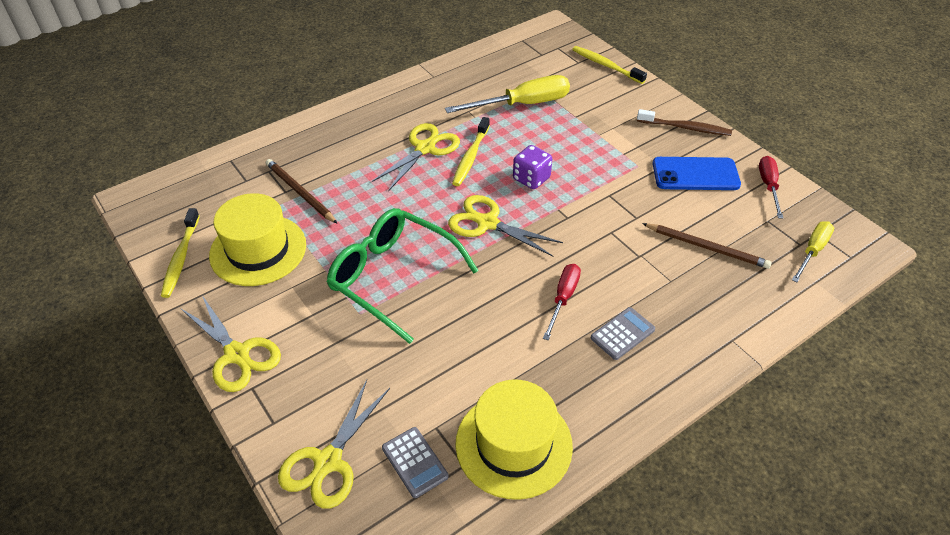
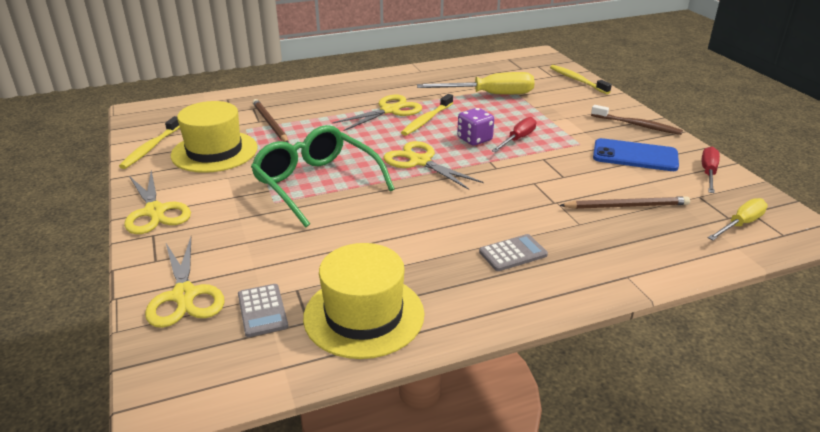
camera: 15 degrees right, 15 degrees down
(328, 462) = (184, 295): yellow scissors -> yellow scissors turned 60 degrees counterclockwise
(563, 298) = (465, 220): red screwdriver -> red screwdriver (518, 139)
(707, 247) = (627, 206): brown pencil -> brown pencil turned 45 degrees counterclockwise

